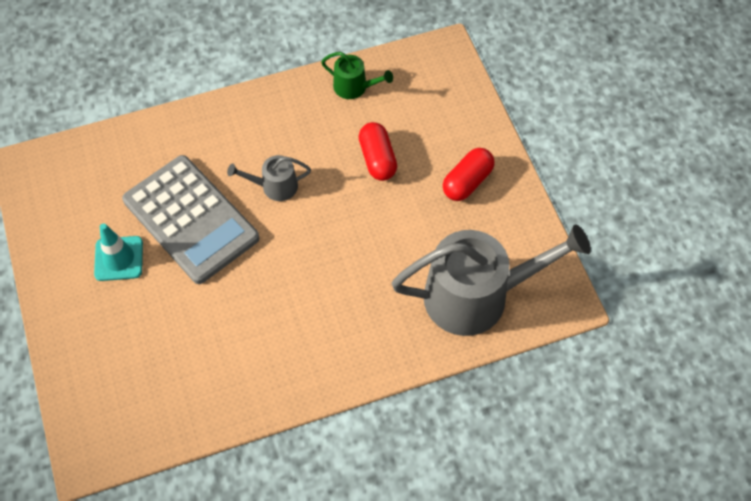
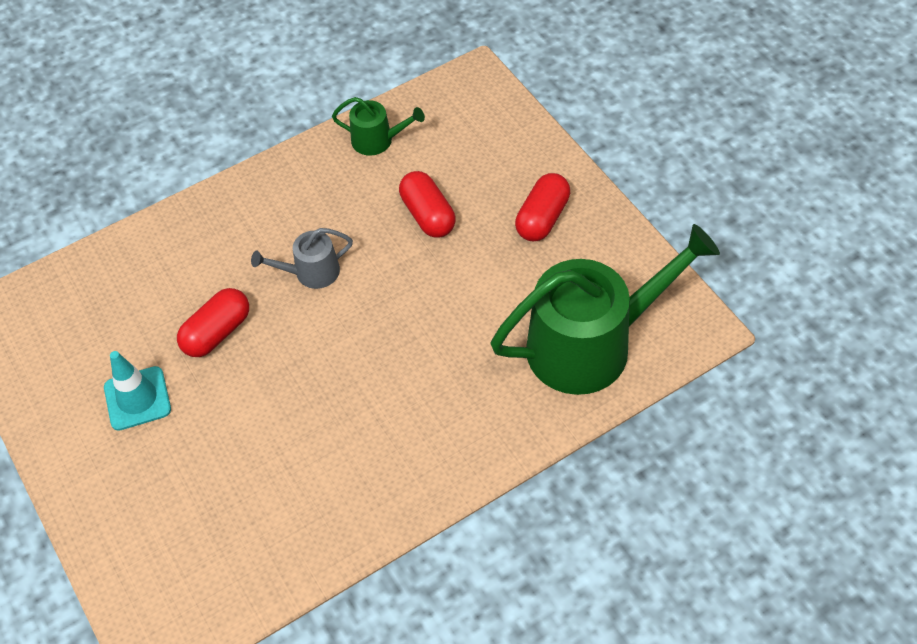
camera: 10 degrees left, 5 degrees down
(191, 219) = (217, 332): grey calculator -> red capsule
(476, 296) = (591, 344): grey watering can -> green watering can

